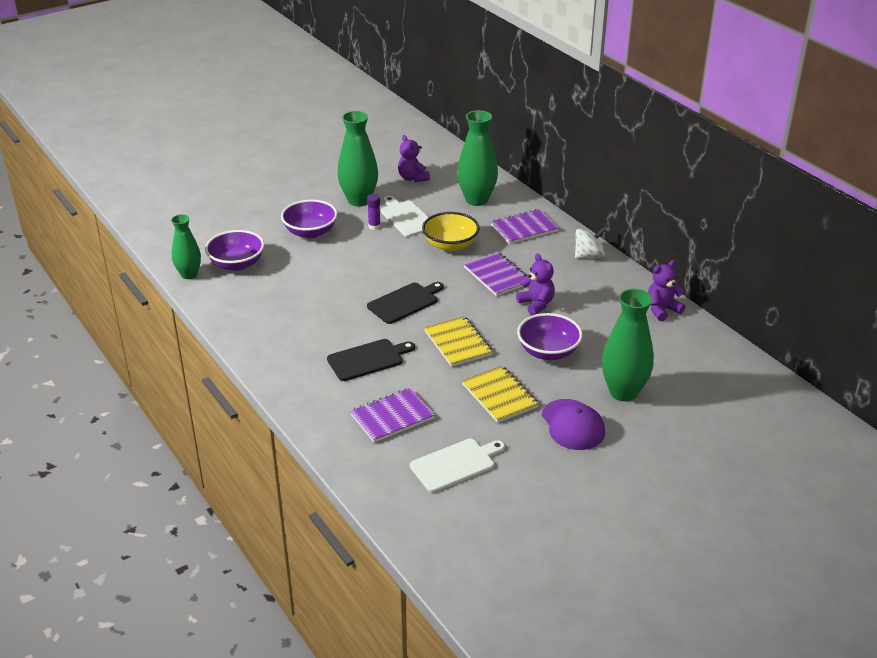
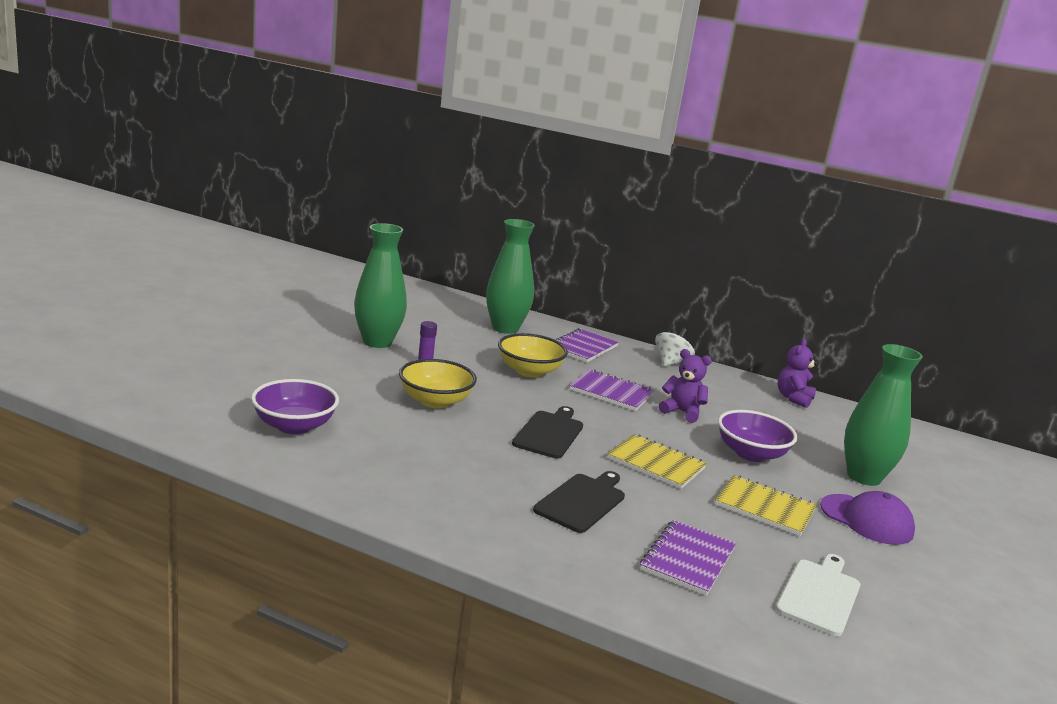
camera: 35 degrees left, 15 degrees down
(189, 274) = (237, 448): green vase -> none
(310, 232) = (354, 379): purple bowl -> none
(349, 260) = (435, 401): none -> yellow bowl
(406, 217) = (451, 352): white cutting board -> none
(412, 178) = (414, 316): purple teddy bear -> none

